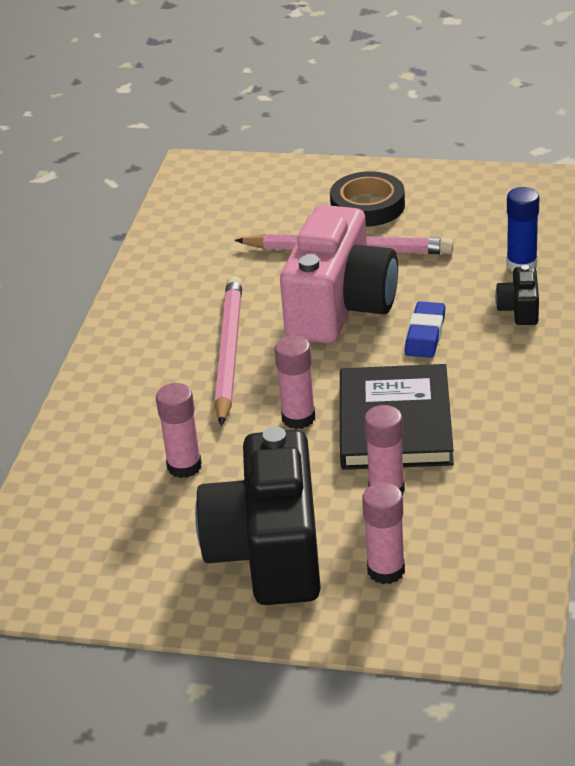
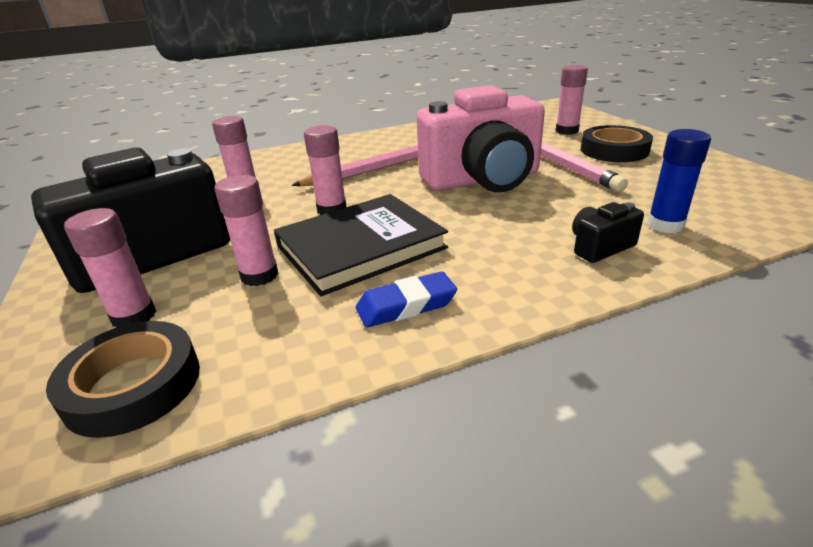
camera: 55 degrees right, 5 degrees down
(284, 202) = (567, 131): none -> pink glue stick
(425, 334) = (496, 219): blue eraser -> blue eraser (406, 305)
(483, 576) = (133, 385): none -> black tape

